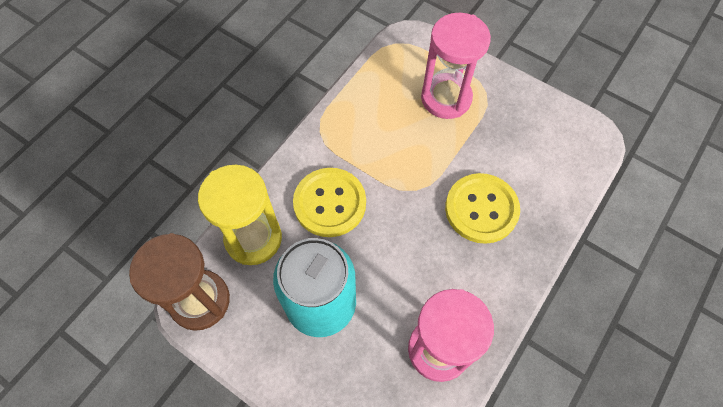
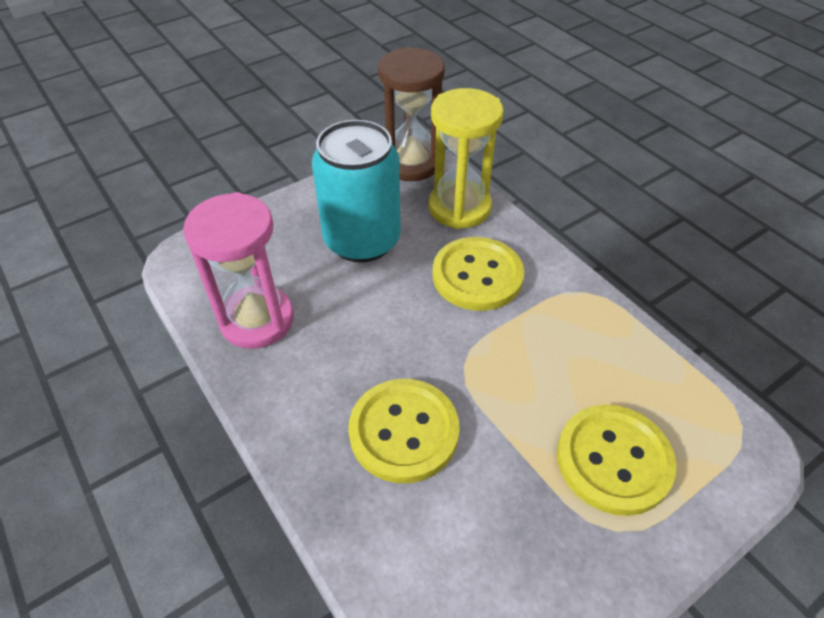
camera: 110 degrees right, 15 degrees down
(446, 98) = (613, 460): pink hourglass -> yellow button

